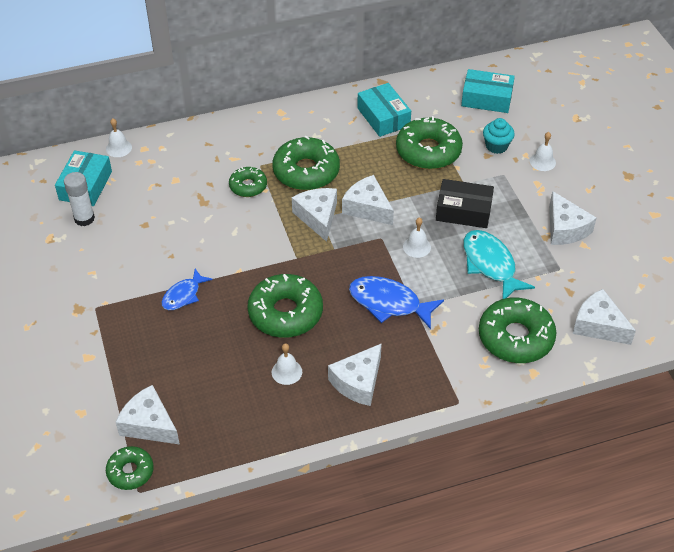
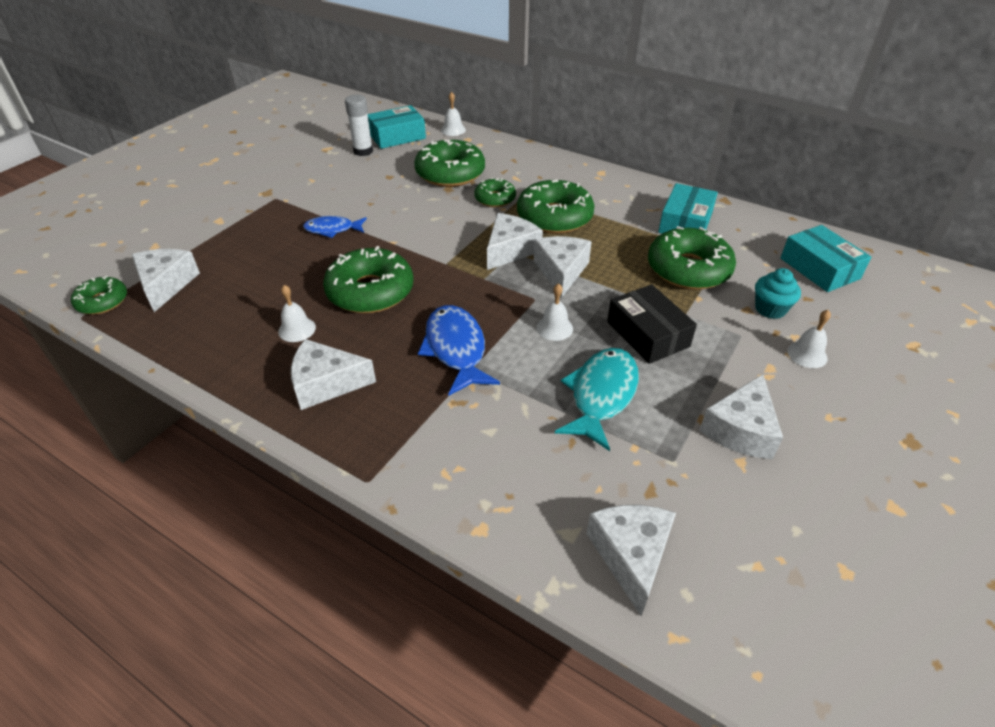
camera: 50 degrees right, 5 degrees down
(515, 337) = (518, 479): green donut -> green donut (450, 173)

